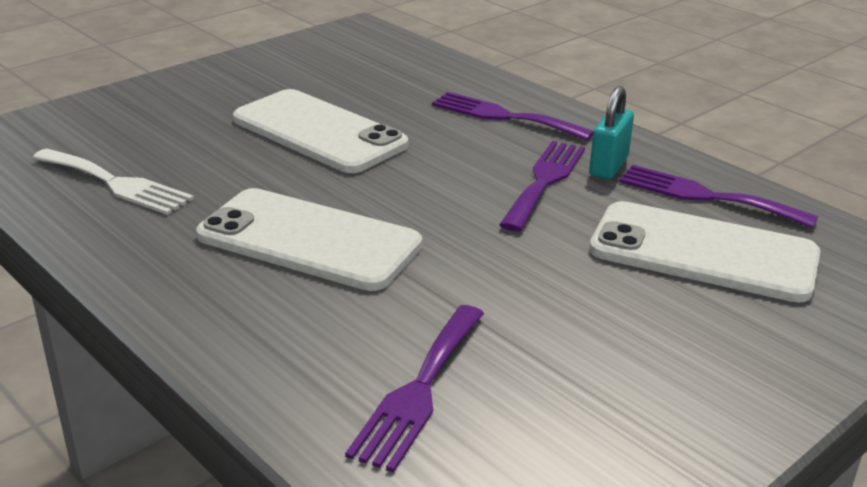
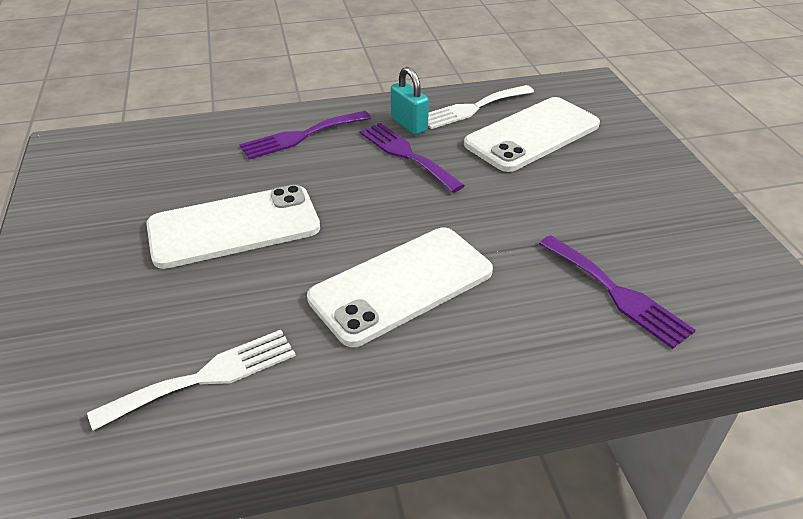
camera: 60 degrees left, 10 degrees up
(707, 196) = (473, 108): purple fork -> white fork

